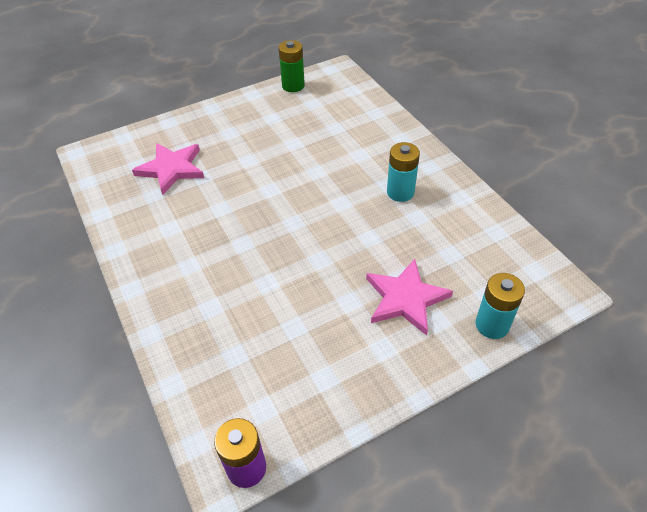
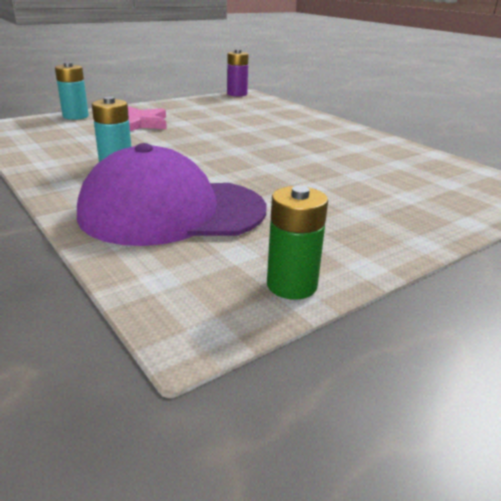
camera: 170 degrees right, 20 degrees down
(171, 169) = (402, 180): pink star -> none
(349, 135) = (172, 211): none -> purple cap

